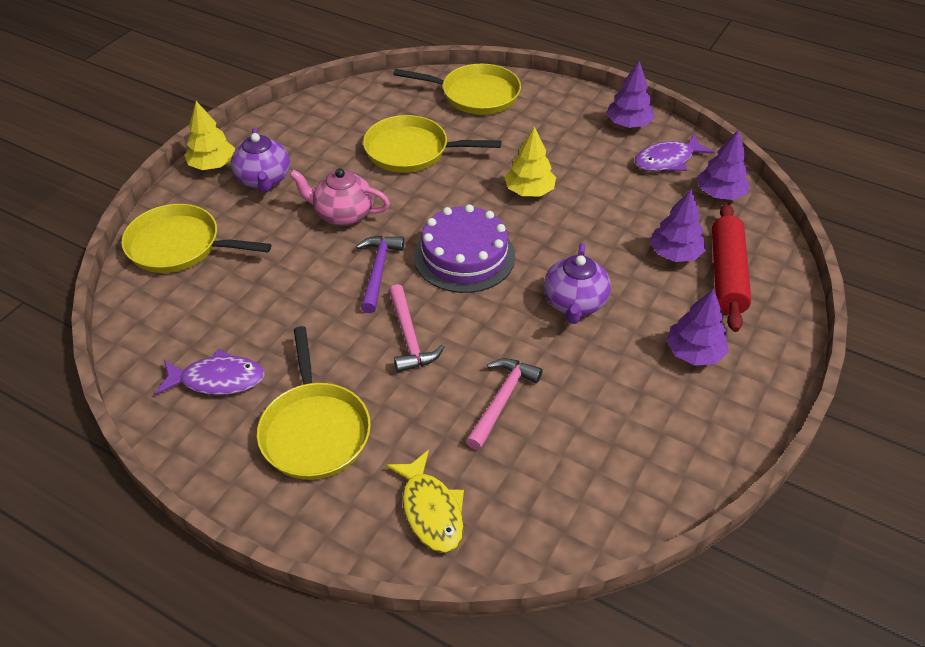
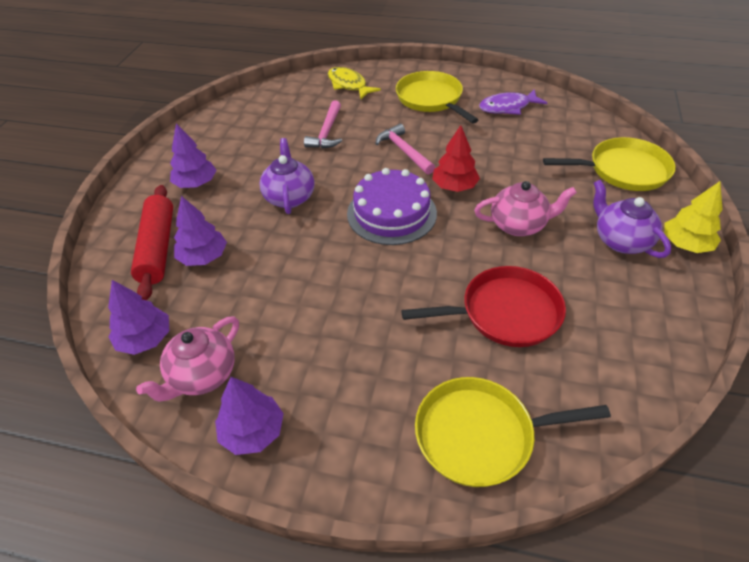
camera: 165 degrees right, 0 degrees up
(378, 271) = (454, 186): purple hammer -> red tree
(411, 151) = (505, 313): yellow pan -> red pan
(529, 191) = (355, 291): yellow tree -> none
(667, 160) = (202, 376): purple fish -> pink teapot

